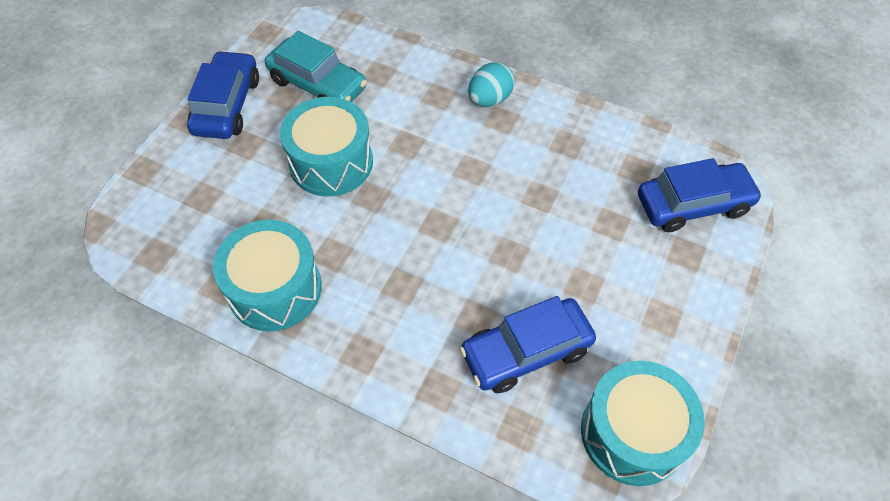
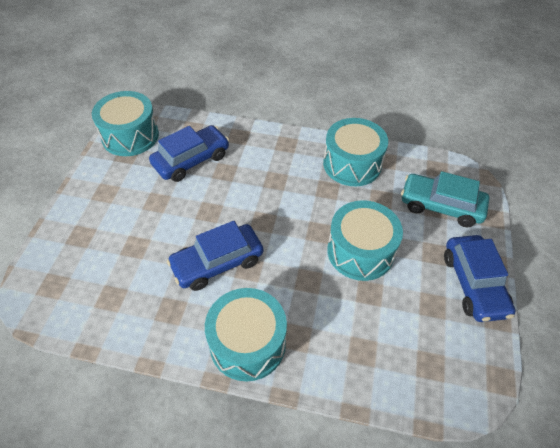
camera: 165 degrees right, 5 degrees down
(318, 84) = (411, 324): turquoise car -> turquoise car (441, 206)
(489, 99) = (247, 343): turquoise egg -> turquoise drum
(693, 204) = (67, 274): blue car -> blue car (217, 263)

